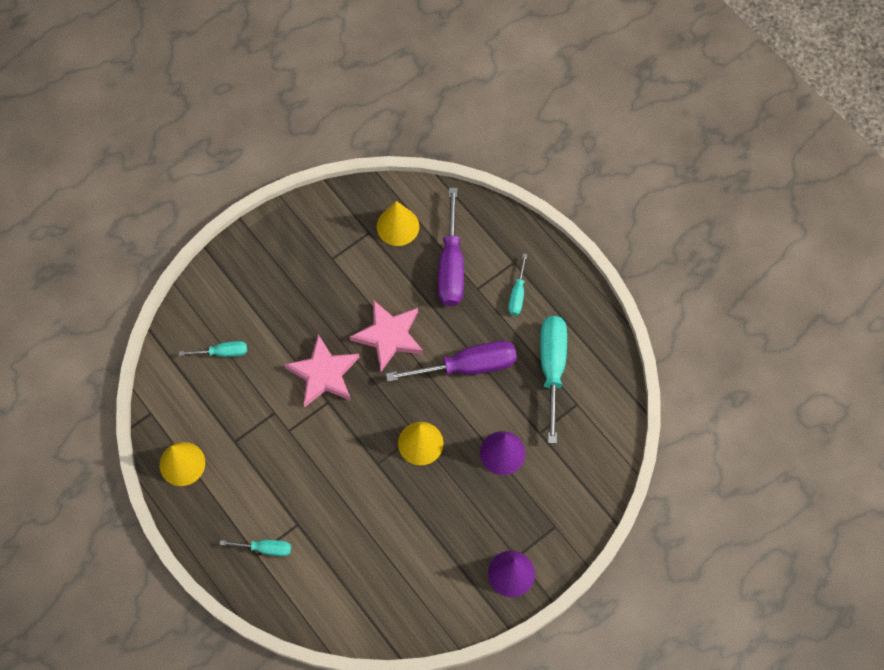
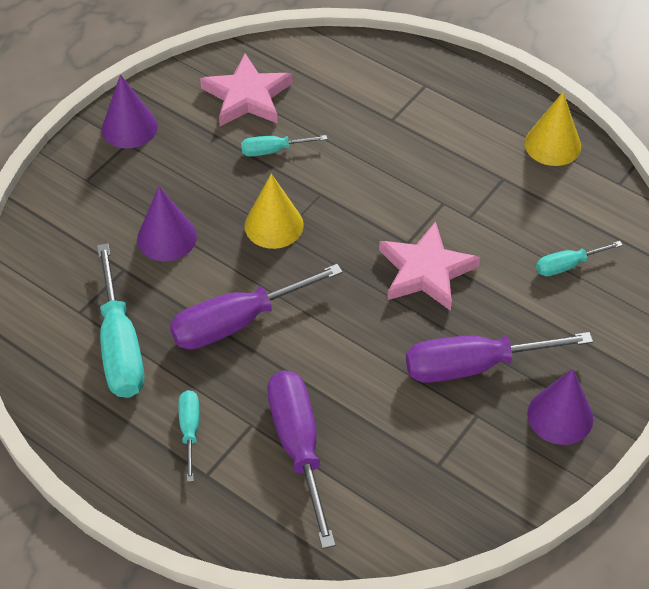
camera: 165 degrees right, 15 degrees down
(265, 548) = (418, 92): turquoise screwdriver -> turquoise screwdriver (273, 150)
(280, 244) = (560, 416): none -> purple cone
(319, 292) = (474, 366): none -> purple screwdriver
(389, 336) = (356, 334): pink star -> pink star (247, 96)
(397, 226) = (398, 485): yellow cone -> none

